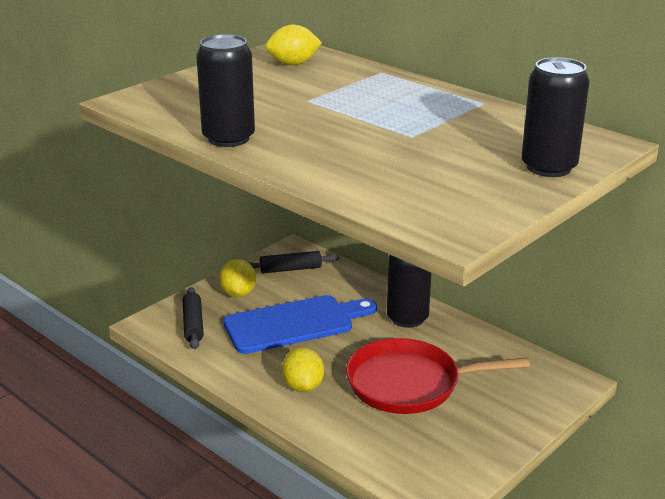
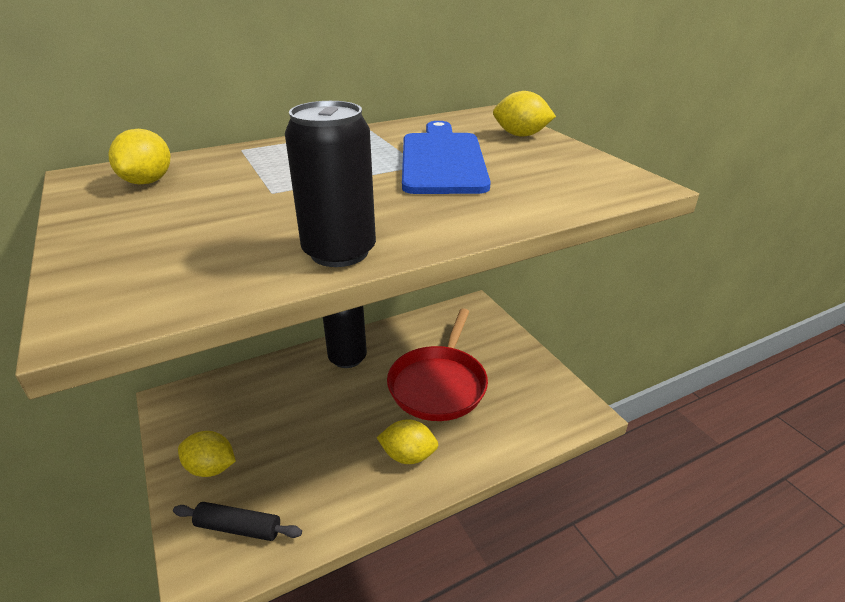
camera: 70 degrees left, 5 degrees up
(290, 269) = (203, 412): black rolling pin -> none
(294, 324) = (303, 435): blue cutting board -> blue cutting board (442, 160)
(548, 167) = (520, 135): black can -> yellow lemon

